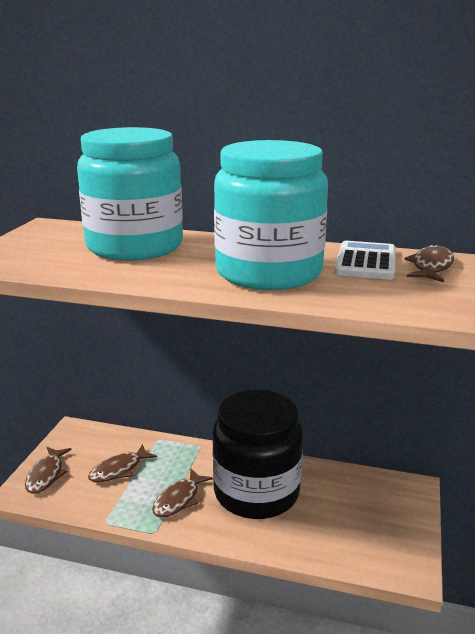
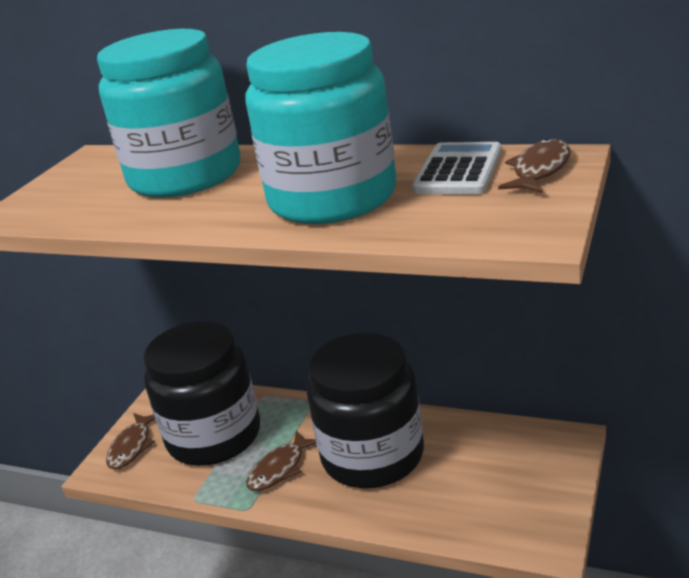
camera: 10 degrees right, 5 degrees up
(119, 470) = (214, 436): brown fish -> black jar

